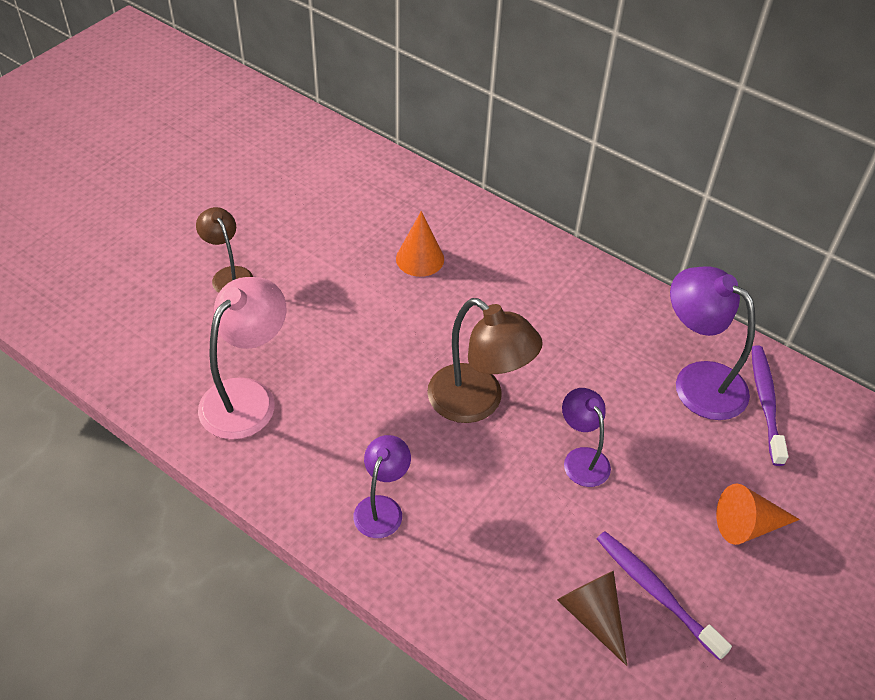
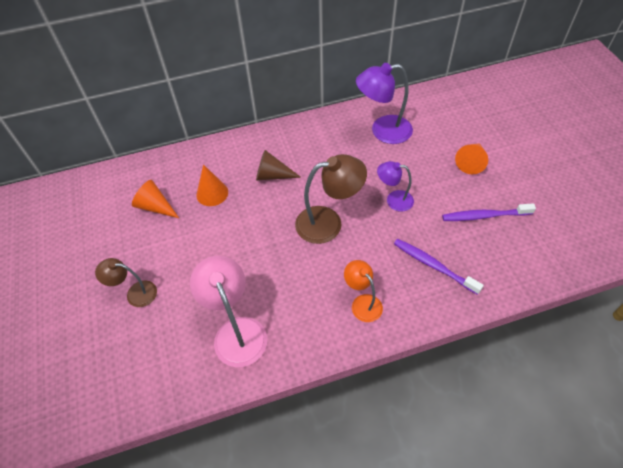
camera: 50 degrees left, 5 degrees up
(355, 220) = (155, 206): none -> orange cone
(382, 507) = (362, 303): purple lamp -> orange lamp
(593, 616) = (482, 247): brown cone -> brown cone (272, 175)
(765, 402) = (412, 116): purple toothbrush -> purple toothbrush (433, 265)

